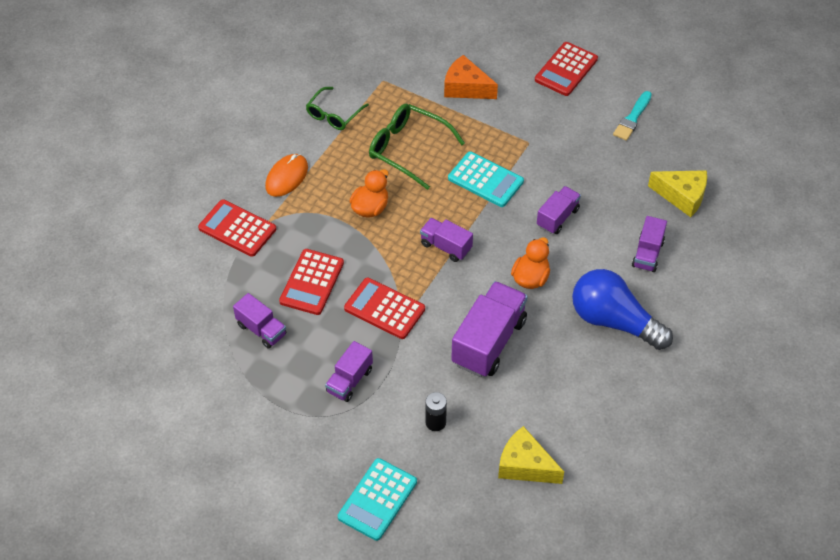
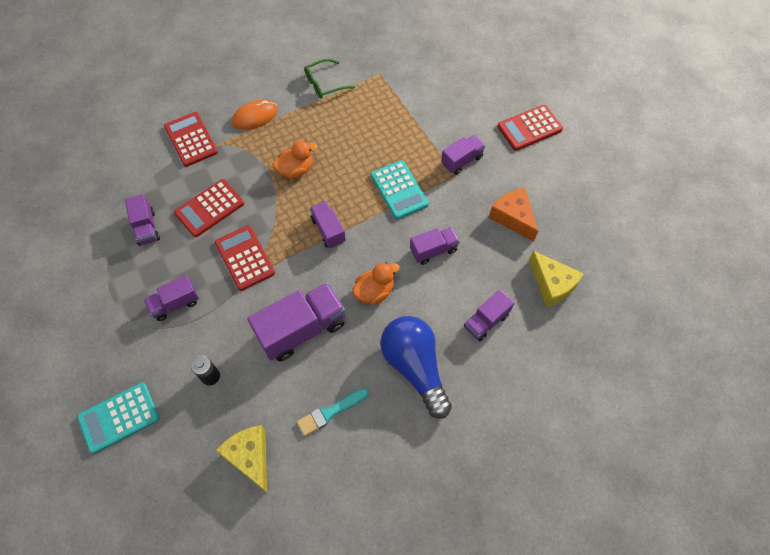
camera: 30 degrees right, 10 degrees up
(408, 149) = (358, 137): green glasses -> none
(466, 88) = (439, 107): orange cheese -> orange cheese (513, 217)
(524, 127) = (461, 160): none -> purple truck
(632, 118) = (556, 195): turquoise brush -> turquoise brush (330, 412)

